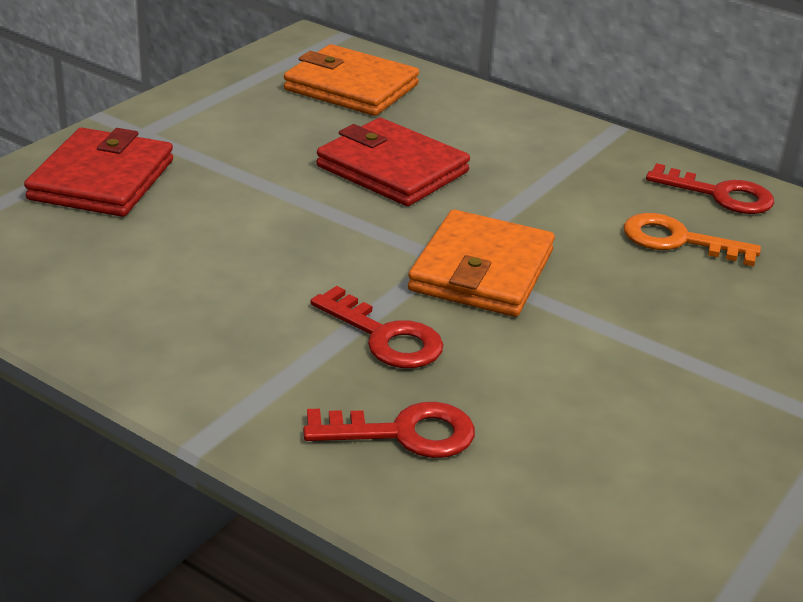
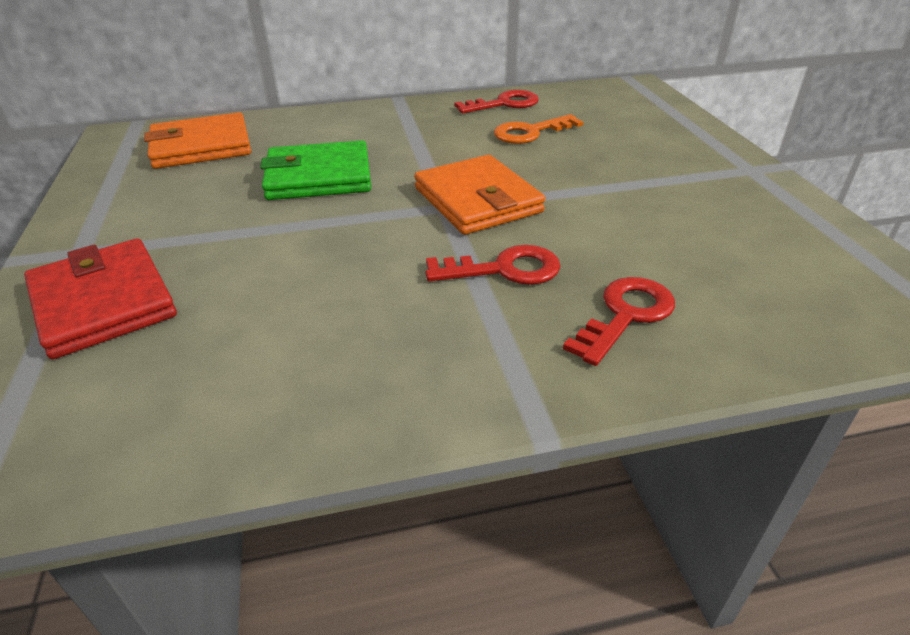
camera: 45 degrees left, 5 degrees up
(392, 169) = (319, 177): red wallet -> green wallet

